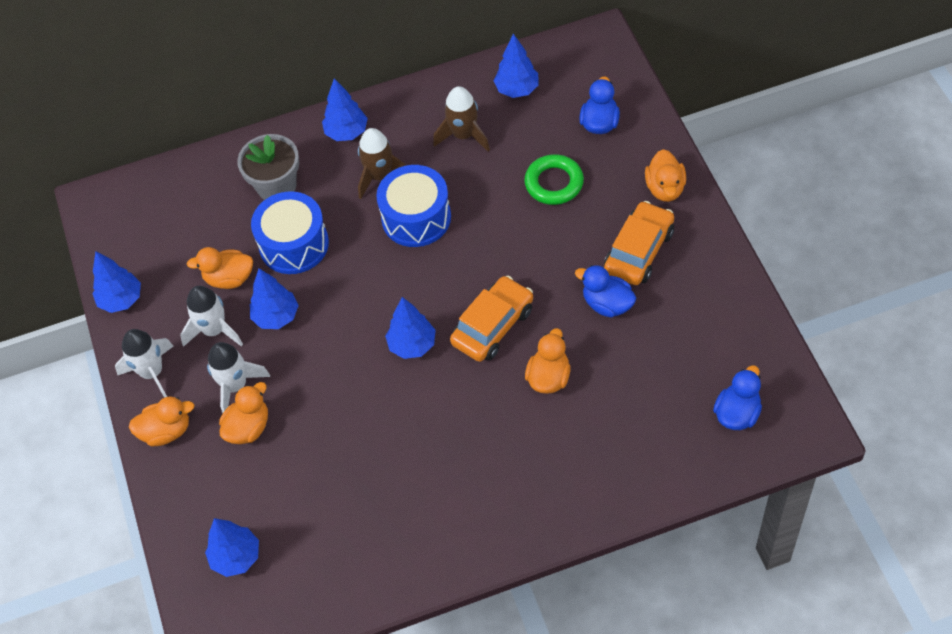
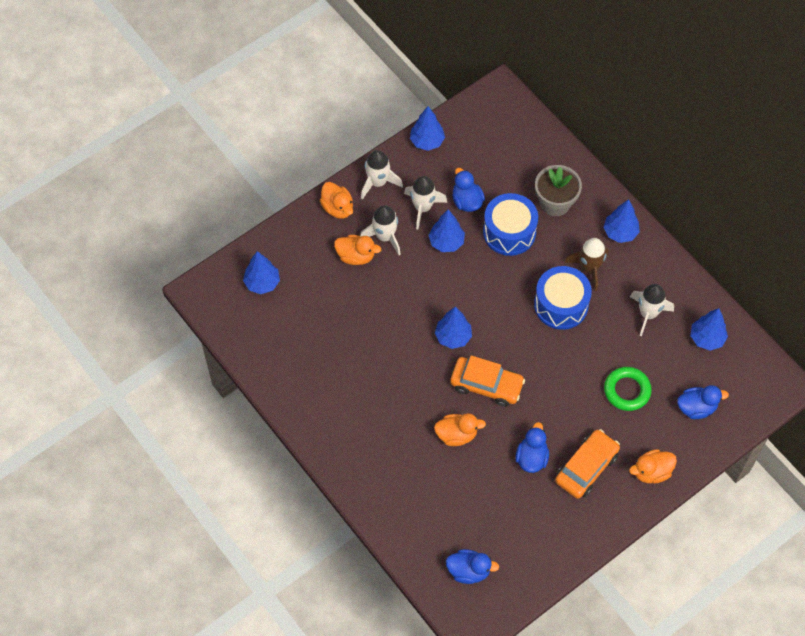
camera: 65 degrees right, 5 degrees up
(229, 278) = (467, 201): orange duck -> blue duck
(464, 135) = (648, 314): brown rocket -> white rocket
(639, 251) = (586, 468): orange car -> orange car turned 60 degrees counterclockwise

